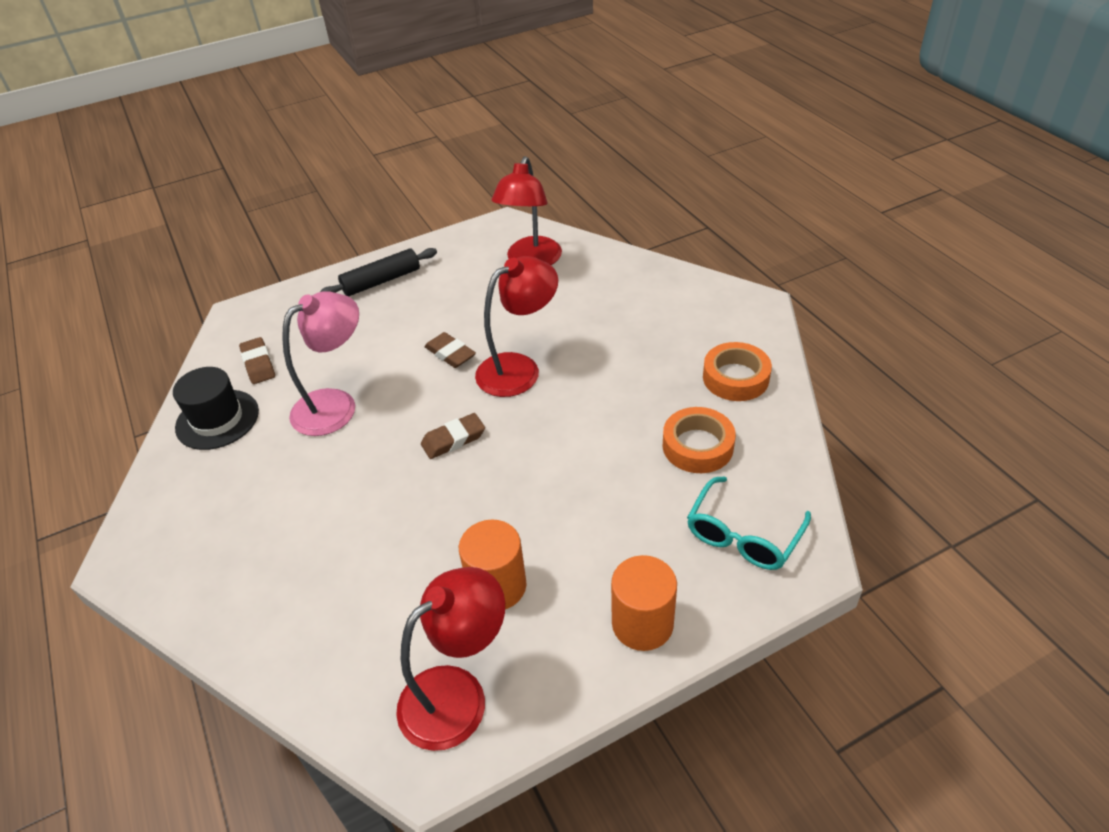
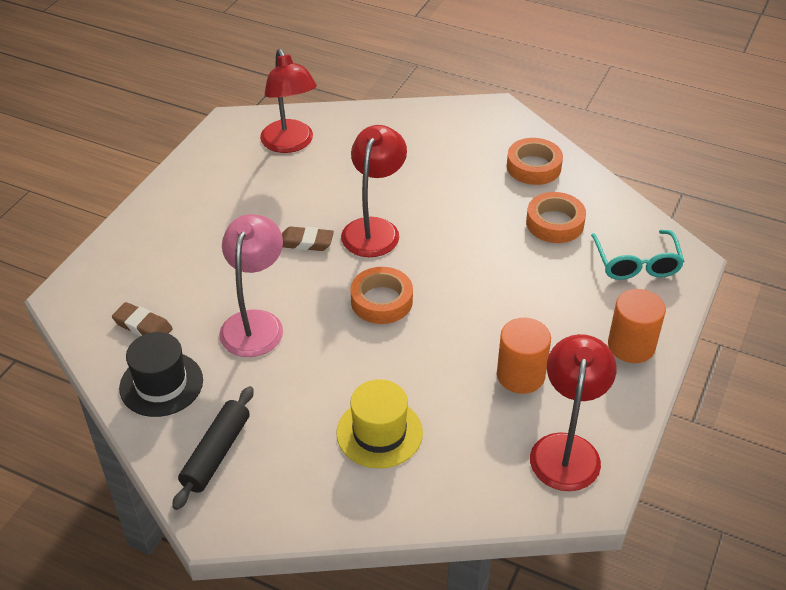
camera: 40 degrees left, 0 degrees up
(318, 564) = (379, 433): none -> yellow hat
(381, 281) = (175, 212): black rolling pin -> black rolling pin (216, 453)
(453, 439) = (381, 301): brown eraser -> orange tape

